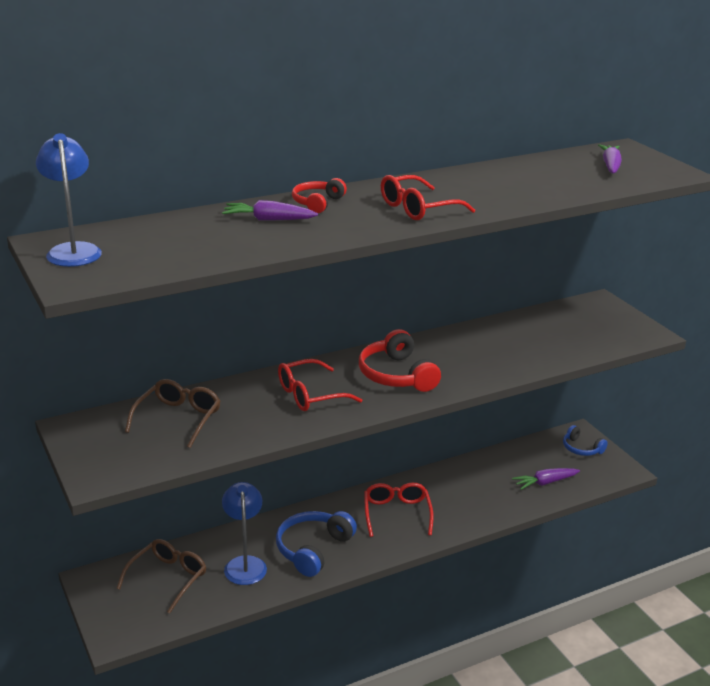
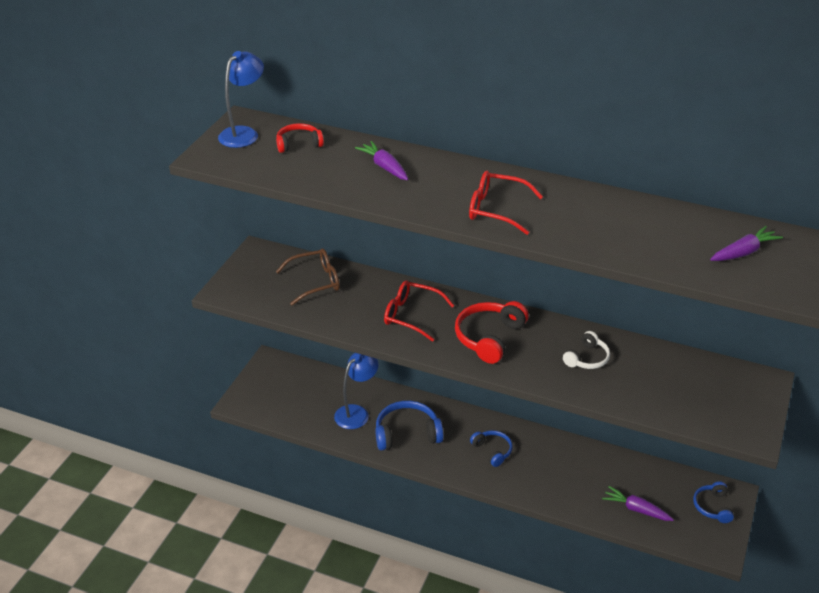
camera: 50 degrees right, 10 degrees up
(167, 579) = (305, 390): brown glasses -> none
(317, 203) = (440, 169): red headphones -> red headphones (298, 144)
(397, 514) = (492, 451): red glasses -> blue headphones
(484, 349) = (587, 358): none -> white headphones

